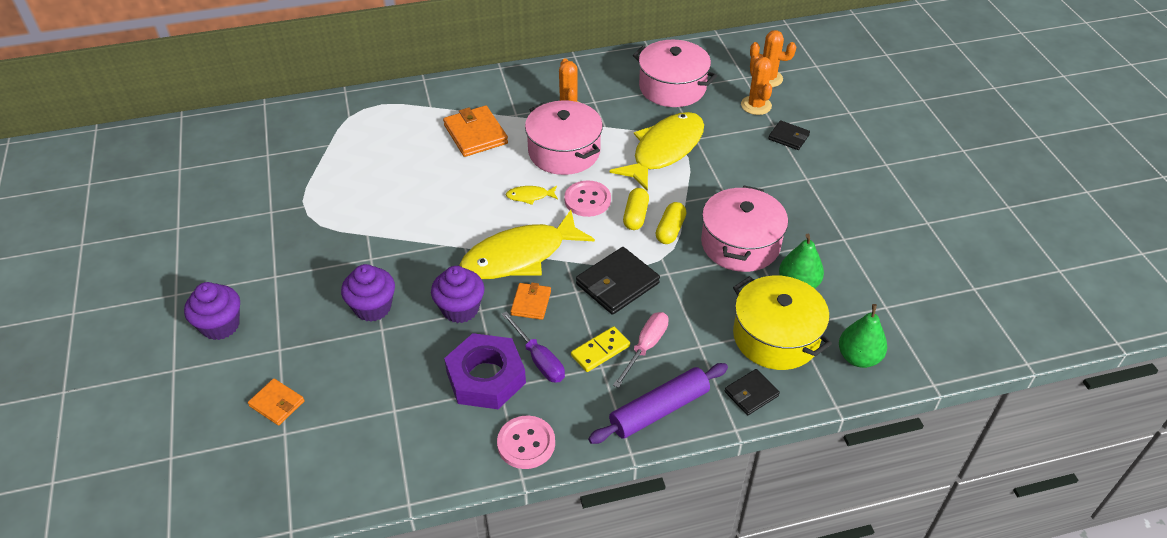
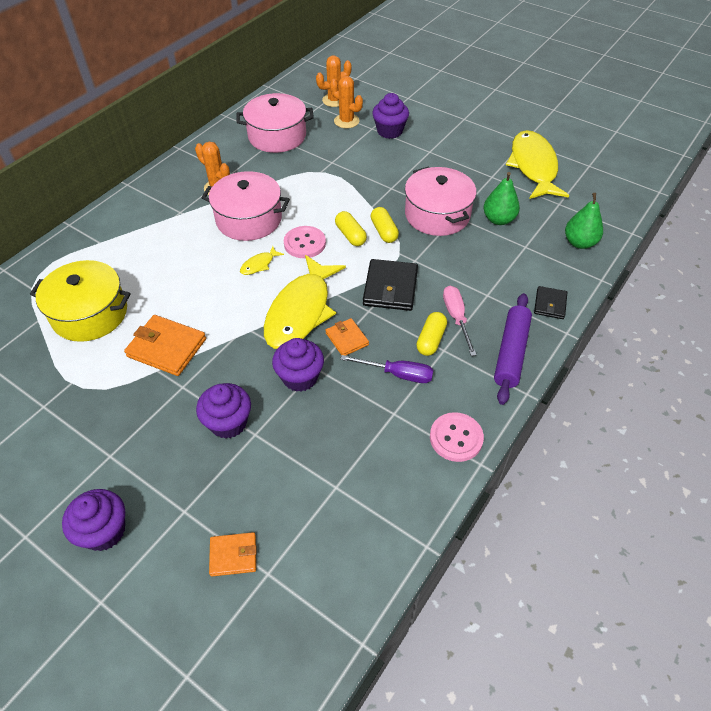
camera: 40 degrees left, 5 degrees up
(475, 134) = (163, 243): orange wallet -> orange wallet (167, 348)
(486, 377) = (376, 413): purple nut -> none
(600, 351) = (431, 340): yellow domino -> yellow capsule
(664, 150) = (320, 181): yellow fish -> yellow fish (533, 166)
(775, 337) = (523, 260): yellow pot -> yellow pot (90, 314)
(788, 137) = (389, 131): black wallet -> purple cupcake

